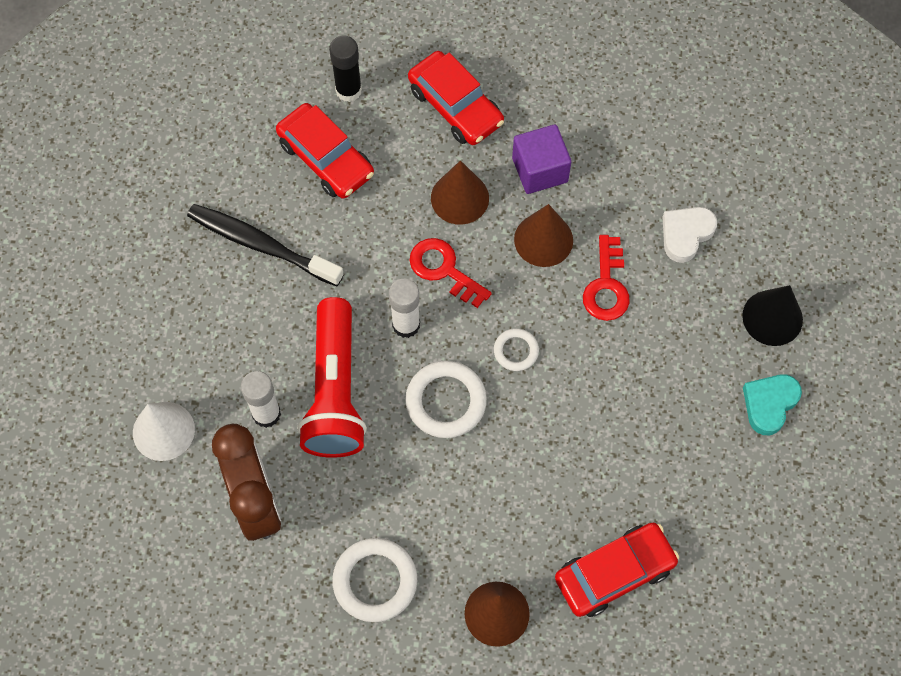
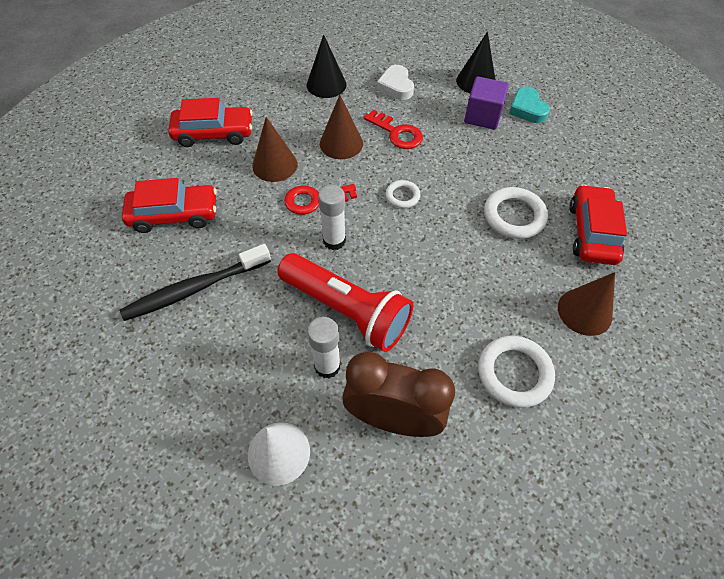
camera: 55 degrees left, 10 degrees down
(348, 90) = (142, 176): black glue stick -> none
(446, 401) = (407, 251): white ring -> white ring (514, 216)
(540, 170) = (295, 120): purple cube -> purple cube (482, 116)
(624, 159) = (326, 84): none -> black cone

